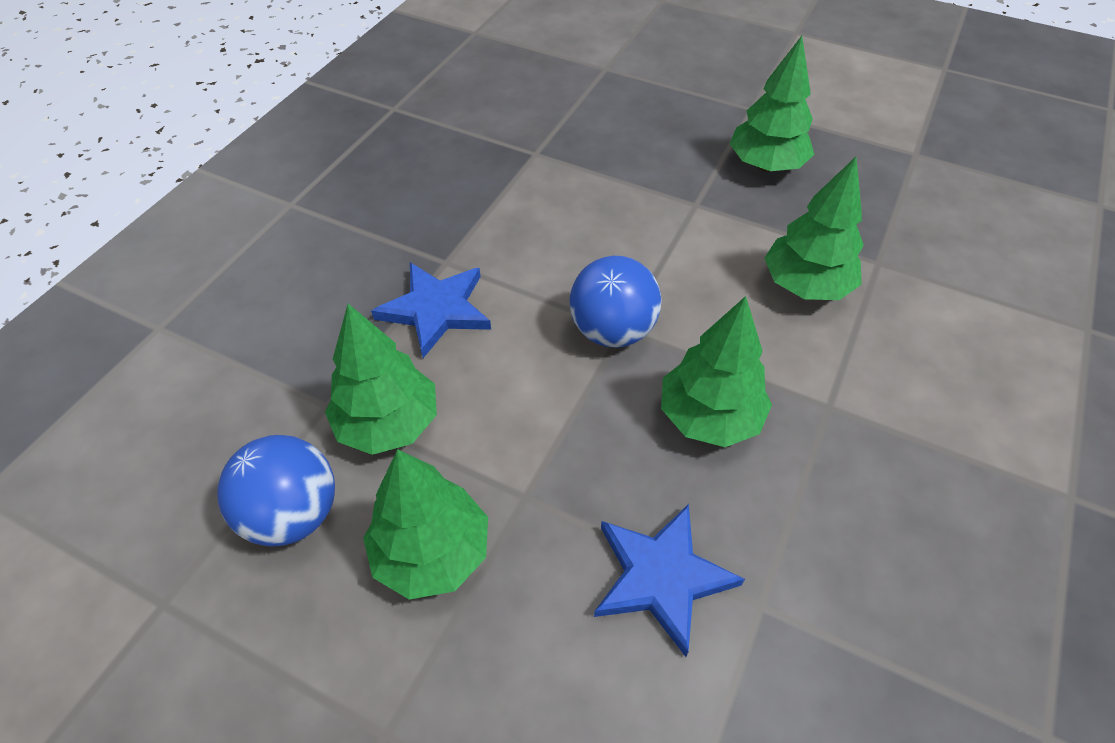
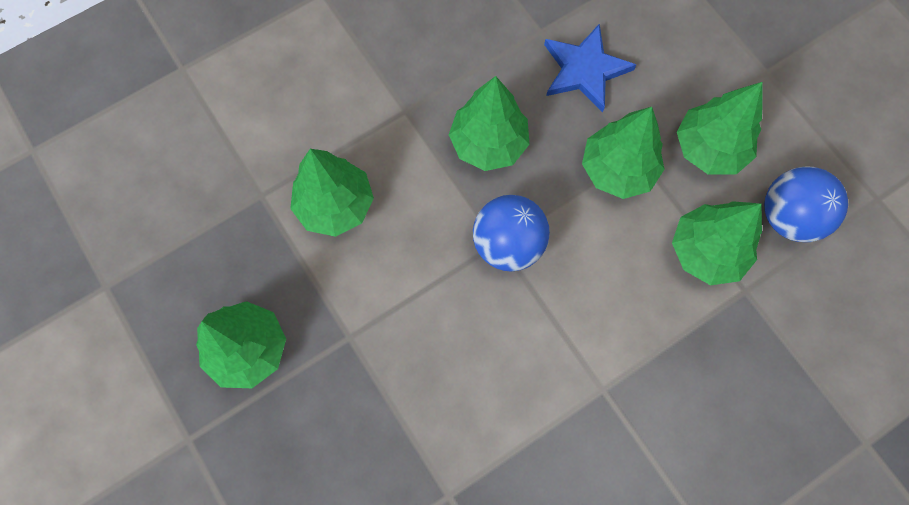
camera: 150 degrees left, 20 degrees up
(436, 310) = (633, 338): blue star -> none
(540, 464) = (617, 169): none -> green tree

